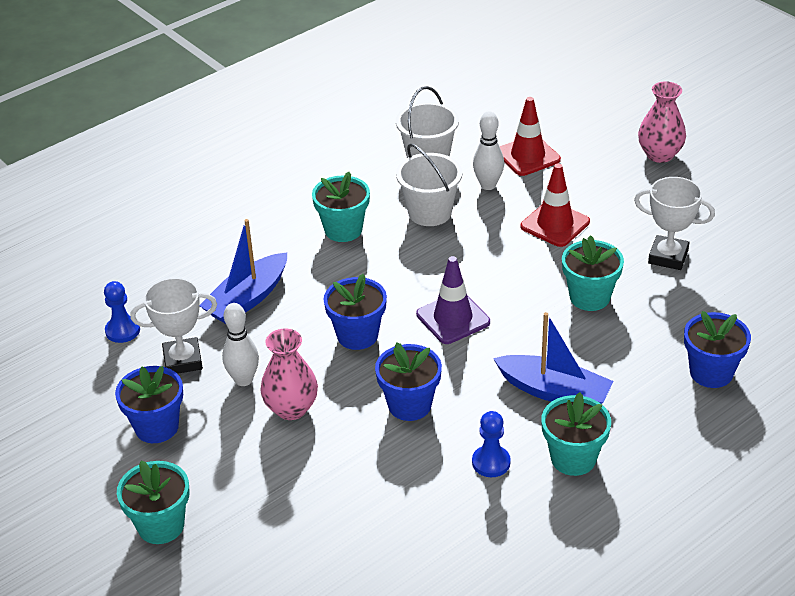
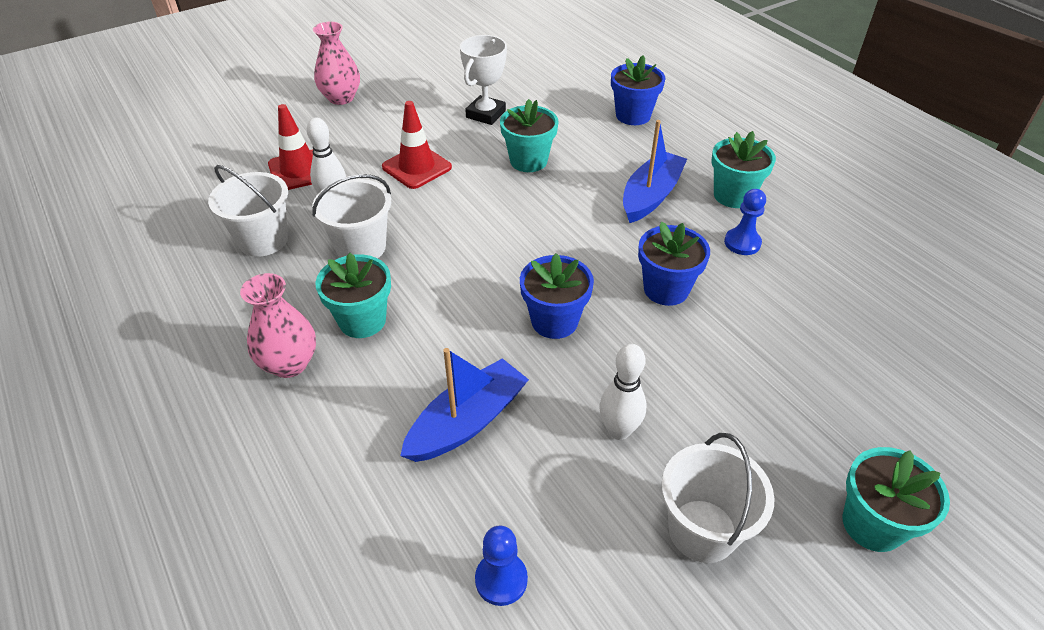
camera: 85 degrees left, 5 degrees up
(156, 427) = (702, 530): blue flower pot -> white bucket
(183, 360) = (575, 498): white trophy -> none
(247, 299) = (467, 422): blue boat -> blue boat turned 90 degrees counterclockwise
(291, 408) = (669, 386): pink vase -> pink vase (289, 364)
(453, 318) = (540, 247): purple traffic cone -> none

